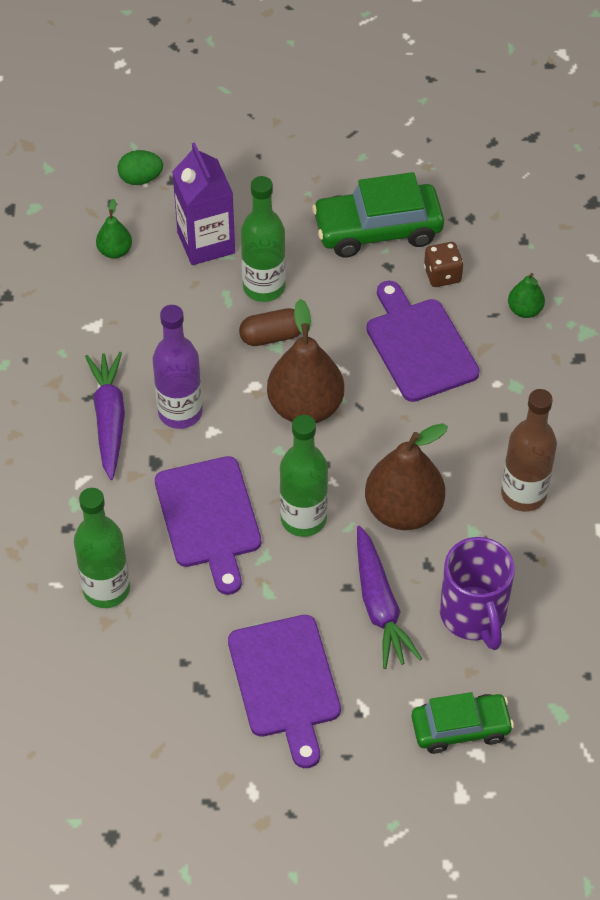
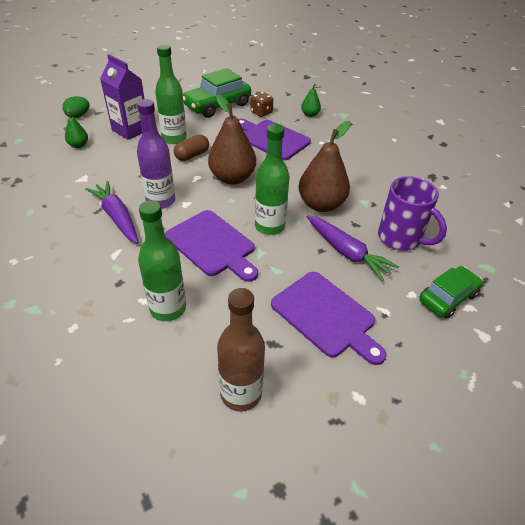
camera: 30 degrees left, 10 degrees down
(523, 494) = (374, 178): brown bottle -> brown bottle (241, 393)

